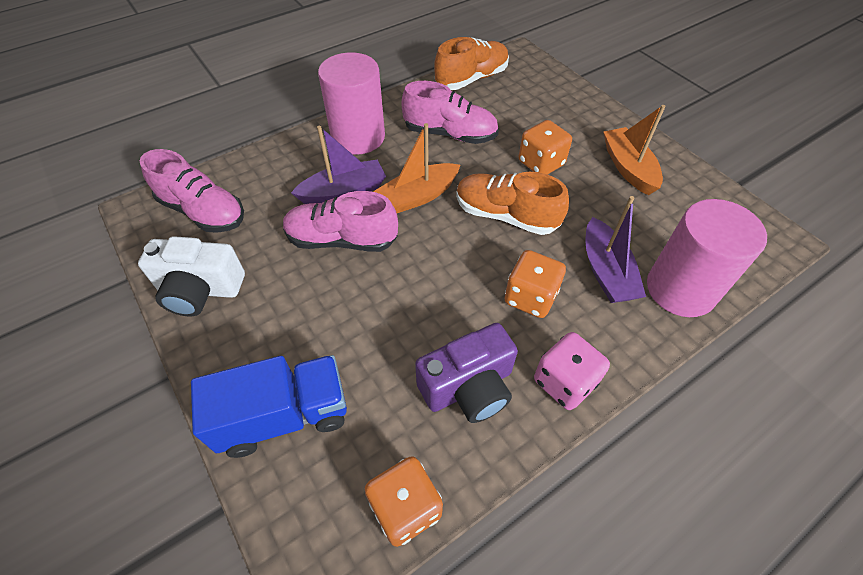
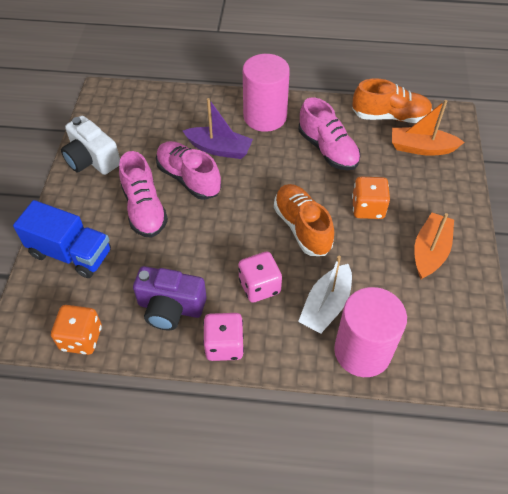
camera: 40 degrees right, 0 degrees up
(203, 212) = (133, 113): pink shoe -> pink shoe (144, 209)
(417, 196) = (260, 179): orange boat -> orange boat (421, 148)
(530, 297) = (259, 286): orange dice -> pink dice
(606, 271) = (326, 305): purple boat -> white boat

